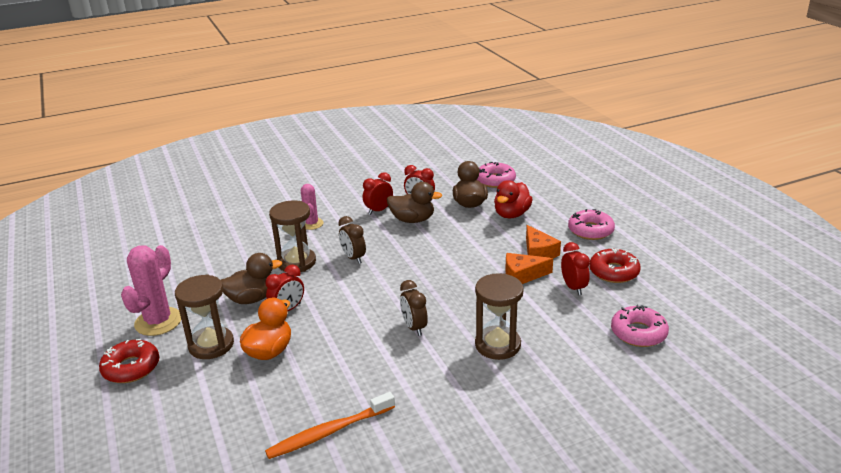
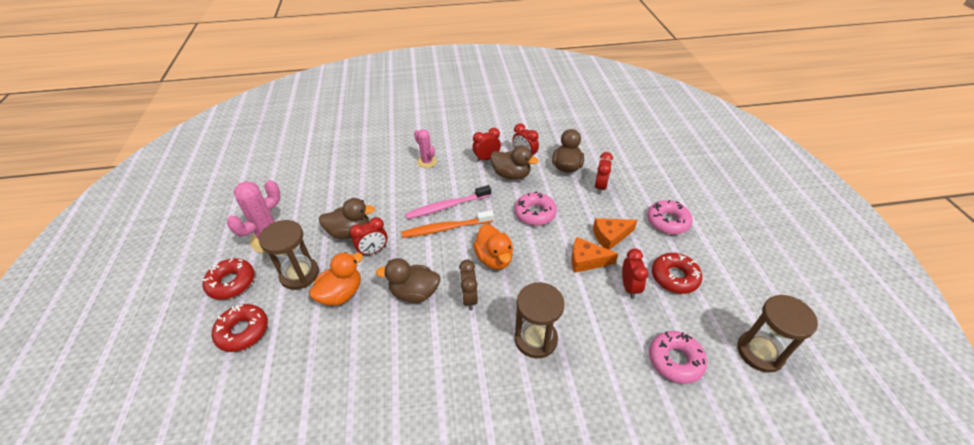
camera: 15 degrees right, 15 degrees up
(169, 405) = (243, 331): none -> red donut
(296, 262) = (399, 201): brown hourglass -> brown hourglass (760, 352)
(311, 224) = (427, 161): pink cactus -> pink cactus turned 45 degrees counterclockwise
(329, 432) = (353, 401): orange toothbrush -> orange toothbrush (445, 228)
(352, 335) = (414, 293): none -> brown duck
(353, 258) = (447, 206): brown clock -> pink toothbrush
(426, 291) = (494, 258): none -> orange duck
(495, 180) = (598, 145): pink donut -> pink donut (535, 213)
(511, 214) = (600, 187): red duck -> red clock
(538, 252) = (610, 236): orange cheese -> orange cheese turned 75 degrees clockwise

